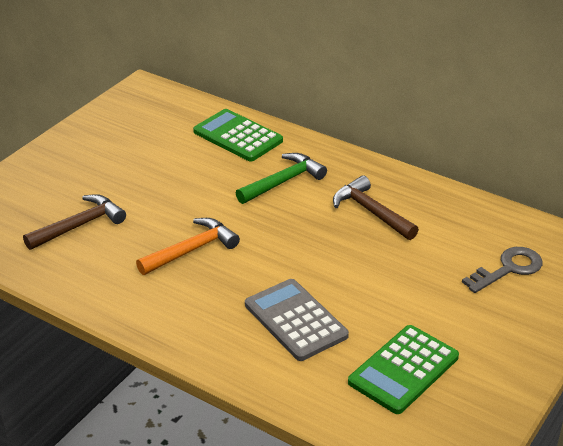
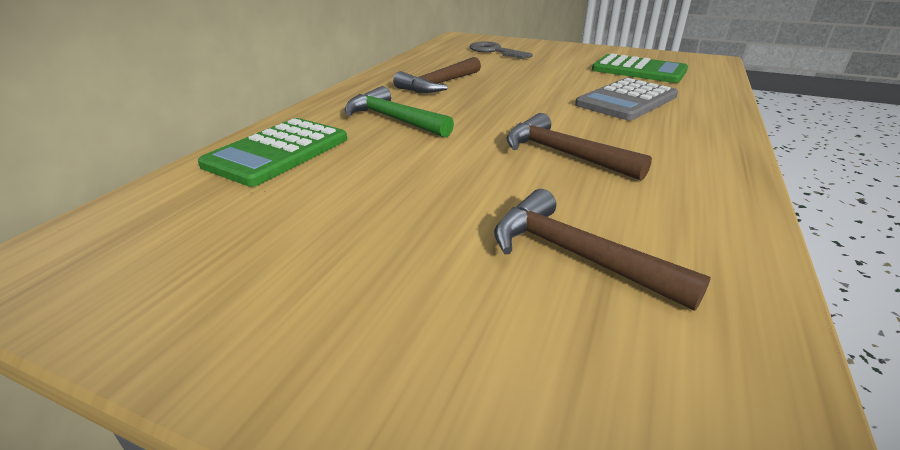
camera: 100 degrees left, 5 degrees down
(191, 250) = (563, 154): orange hammer -> brown hammer

